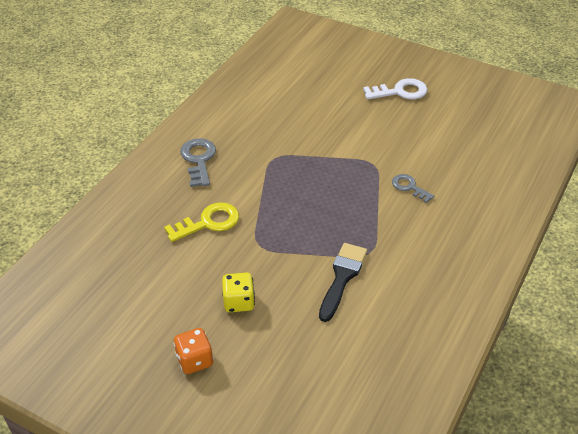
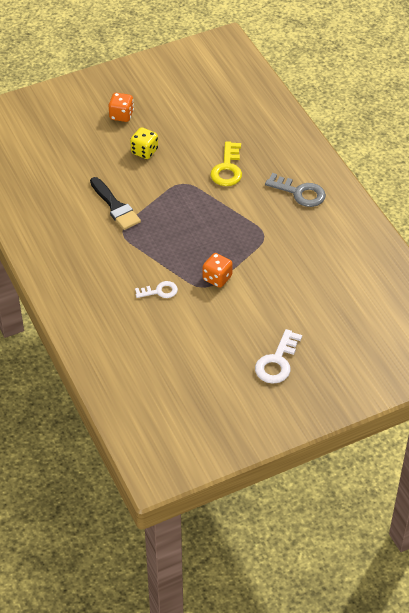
camera: 125 degrees right, 5 degrees up
(355, 161) = (217, 278): none -> orange dice
(409, 187) = (159, 291): grey key -> white key

